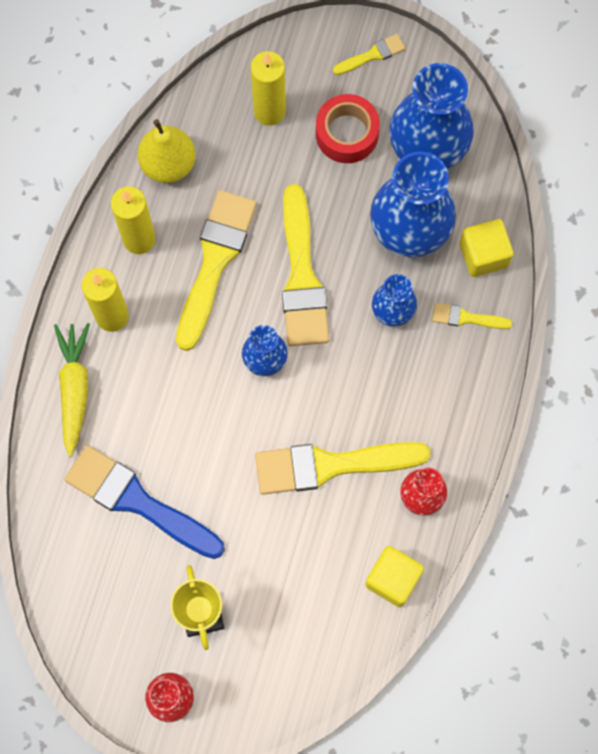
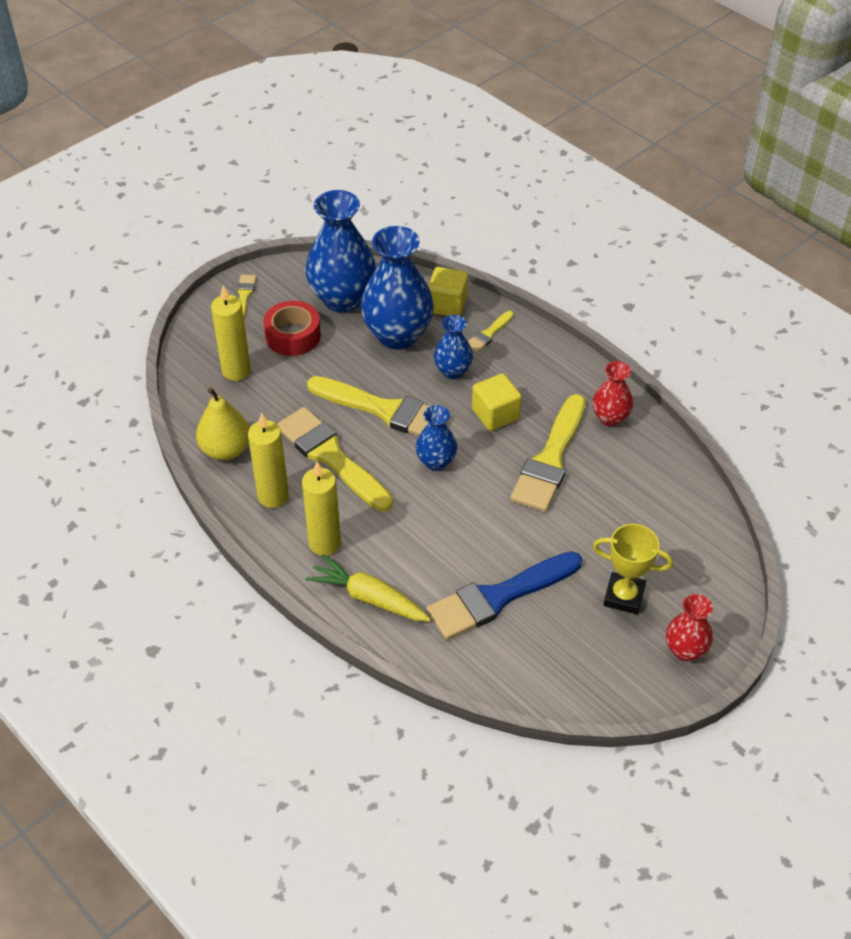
camera: 60 degrees left, 25 degrees down
(393, 579) = (666, 463): yellow cube -> yellow cube (495, 414)

